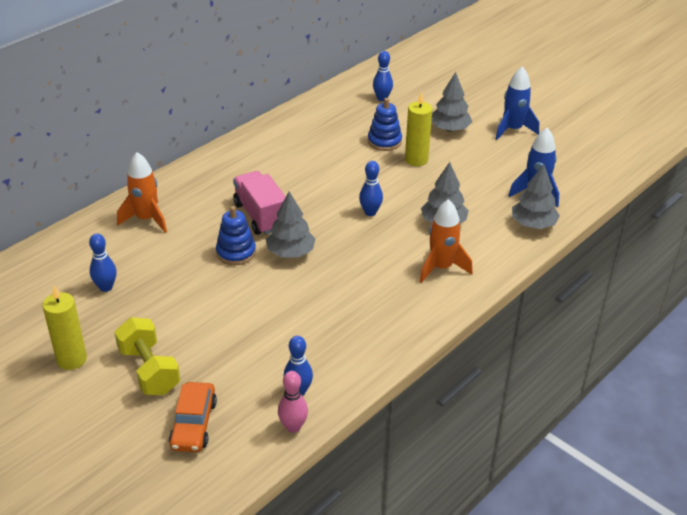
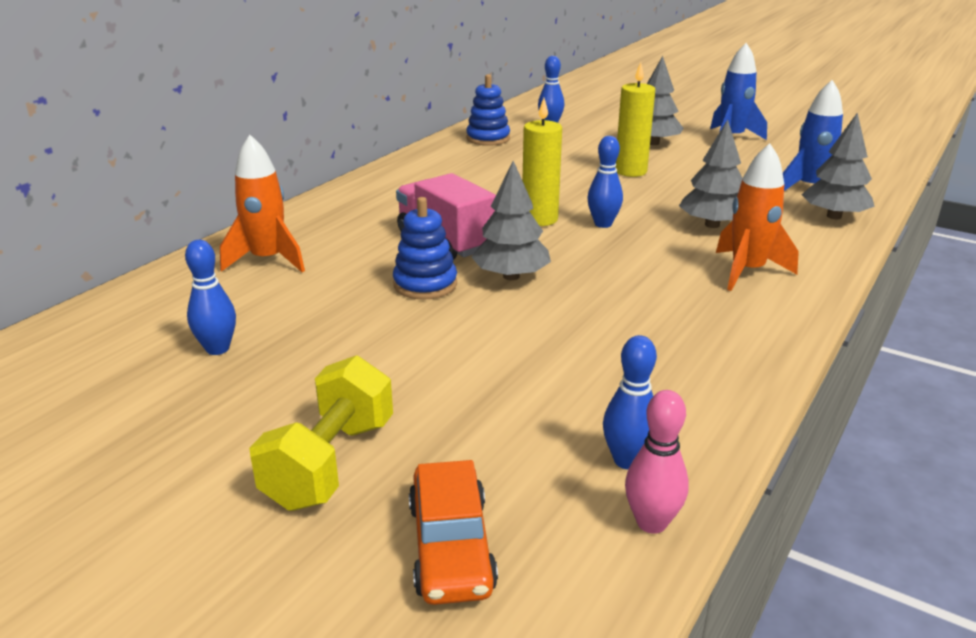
camera: 10 degrees left, 10 degrees down
(71, 359) = (169, 464): yellow candle -> yellow candle (539, 219)
(149, 370) = (330, 463): yellow dumbbell -> yellow dumbbell turned 60 degrees clockwise
(384, 141) = (577, 159): blue stacking toy -> blue stacking toy (488, 138)

